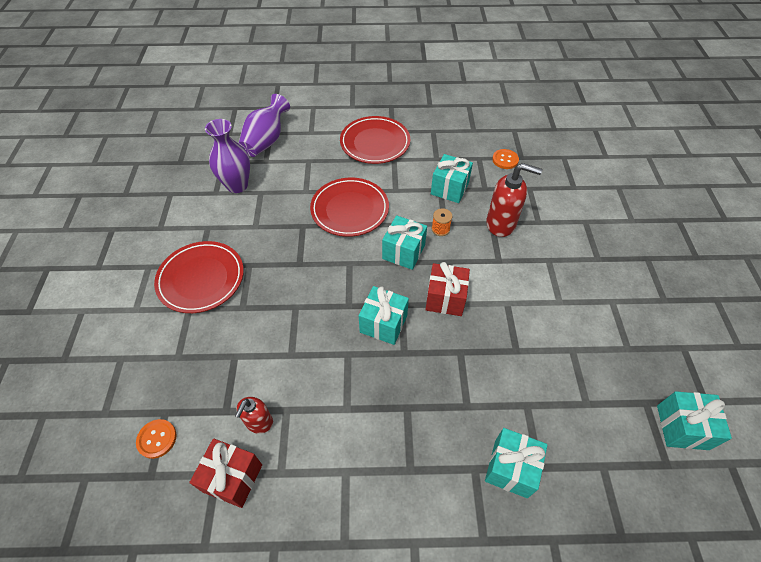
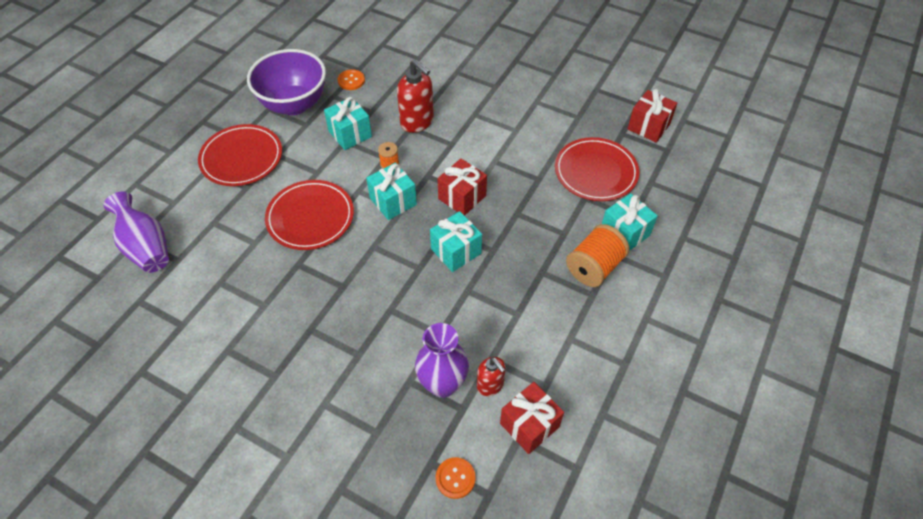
camera: 60 degrees left, 0 degrees up
(201, 279) = (295, 379): red plate -> red plate (595, 172)
(237, 185) = (190, 300): purple vase -> purple vase (442, 384)
(445, 456) = (594, 267): none -> orange spool
(449, 142) = (294, 104): none -> purple bowl
(501, 224) = (417, 122): red soap dispenser -> red soap dispenser turned 90 degrees clockwise
(682, 427) = (648, 127): turquoise gift -> red gift

